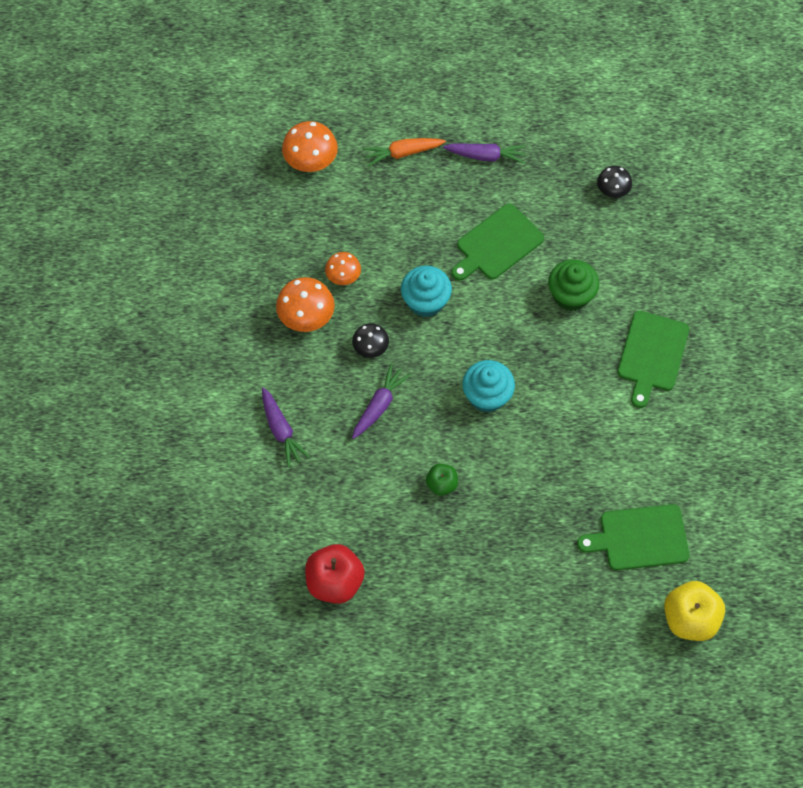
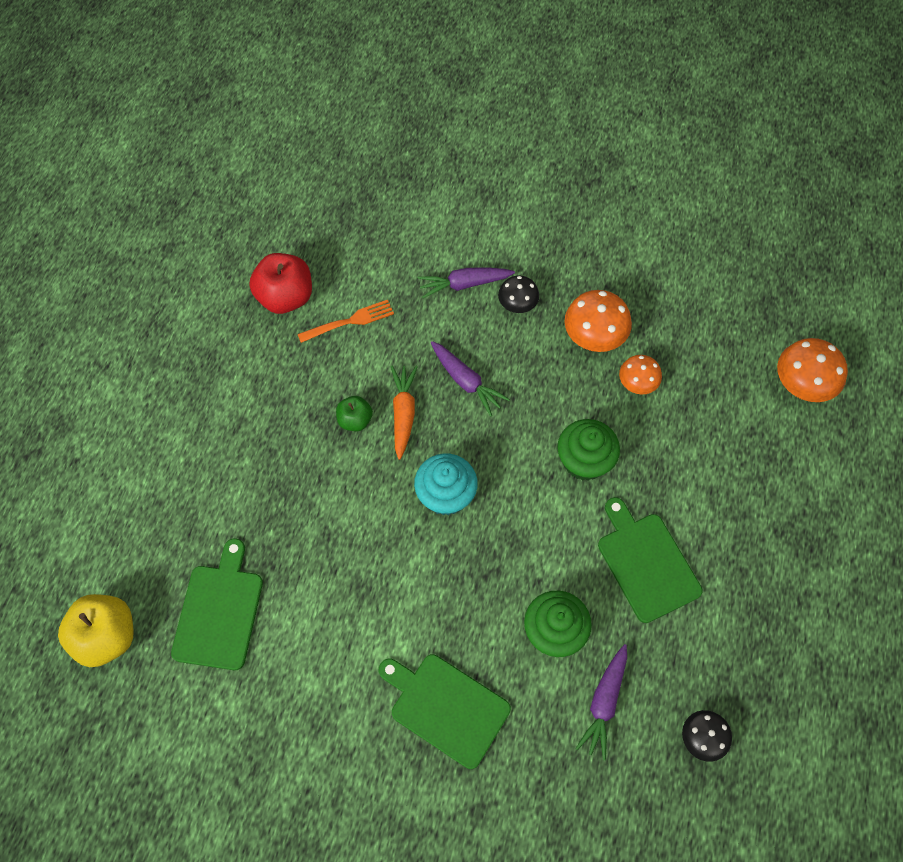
camera: 105 degrees right, 0 degrees up
(346, 517) = (349, 321): none -> orange fork
(370, 347) = (539, 389): black mushroom -> black mushroom (517, 303)
(403, 153) = (799, 487): orange carrot -> orange carrot (403, 413)
(425, 301) = (584, 461): turquoise cupcake -> green cupcake
(486, 156) = (780, 586): purple carrot -> purple carrot (604, 703)

